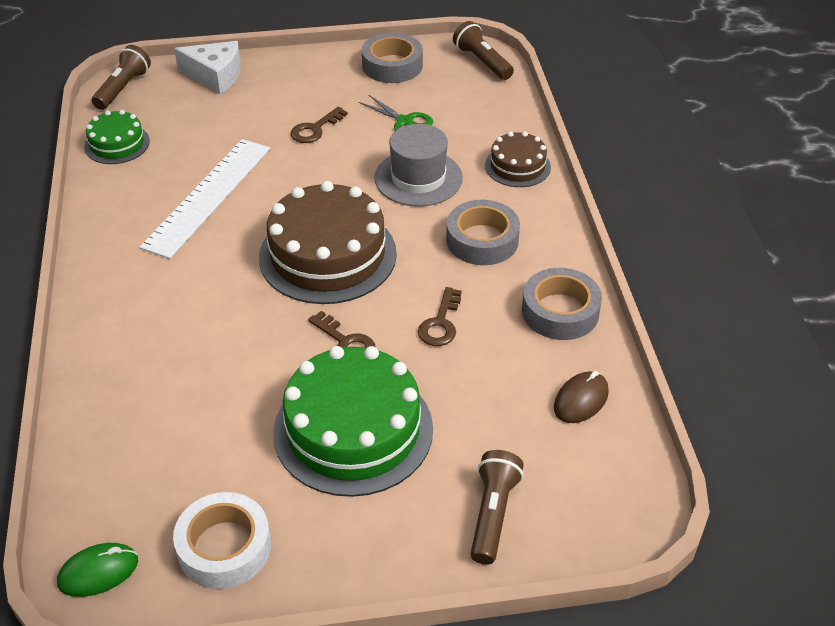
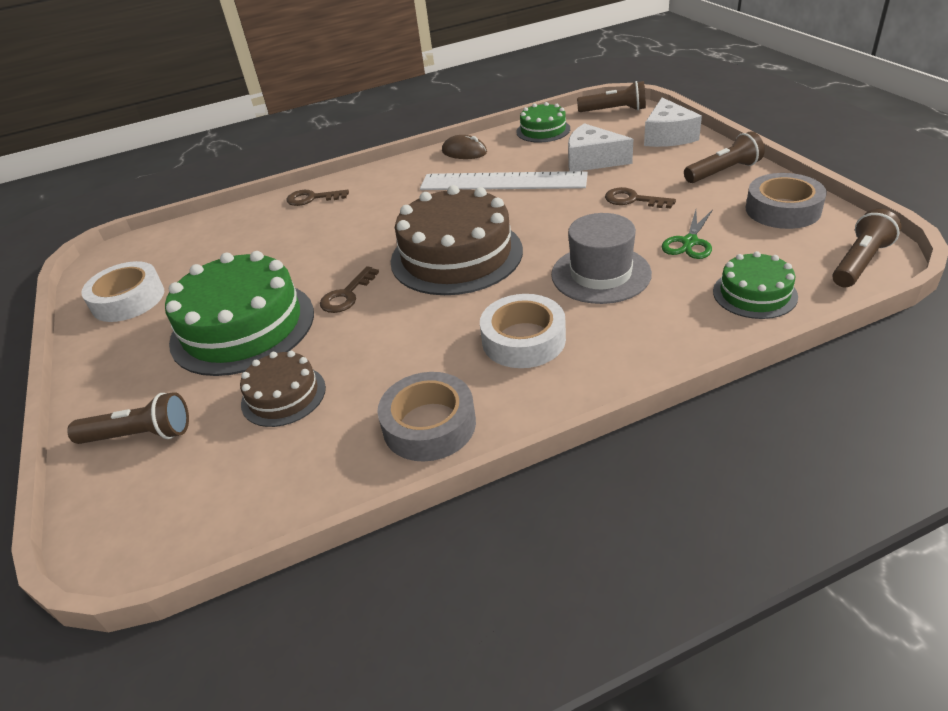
camera: 80 degrees right, 5 degrees down
(98, 572) = (117, 258): green mouse -> none
(219, 131) = (592, 160): none -> white cheese
(310, 70) = (723, 172): none -> brown flashlight
(440, 323) = (385, 342): brown key -> brown key (312, 198)
(482, 240) = (523, 340): grey tape -> white tape
(490, 116) = (754, 294): none -> green cake
(517, 166) = (673, 335): brown cake -> brown cake (283, 395)
(581, 400) = (291, 470): brown mouse -> brown mouse (464, 152)

